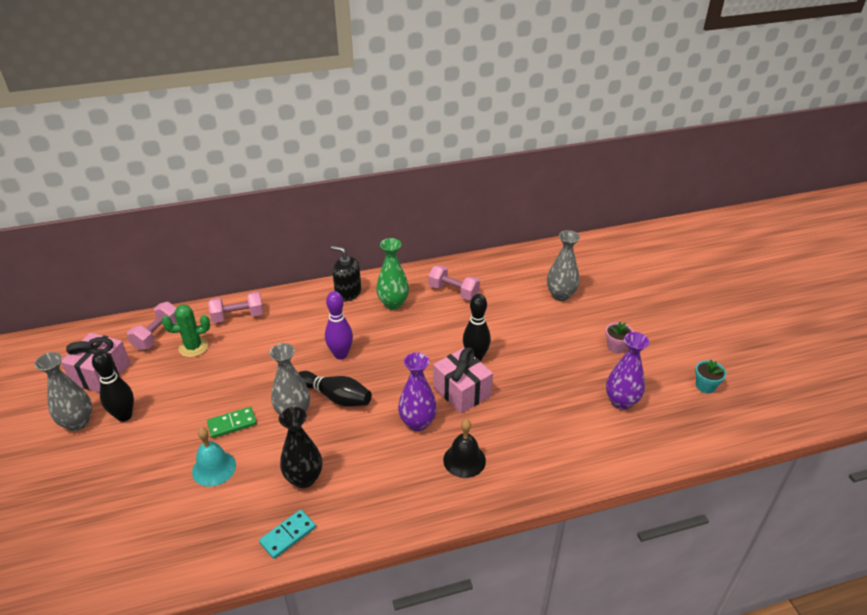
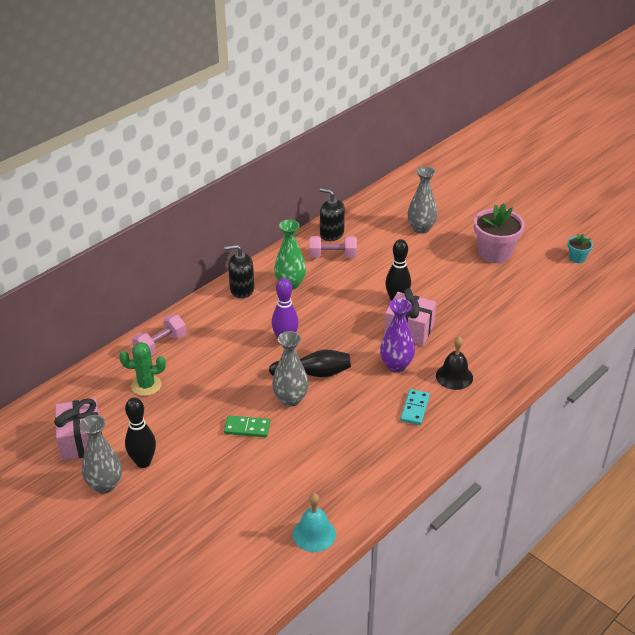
camera: 30 degrees left, 0 degrees up
(157, 335) = (99, 389): pink dumbbell -> none
(193, 347) = (146, 385): green cactus -> green cactus turned 45 degrees clockwise
(214, 468) = (266, 465): turquoise bell -> turquoise bell (314, 534)
(232, 424) = (247, 428): green domino -> green domino turned 60 degrees clockwise
(288, 535) = (373, 481): turquoise domino -> turquoise domino (415, 408)
(304, 478) = (346, 440): black vase -> none
(471, 271) = (331, 234): none -> black soap dispenser
(616, 347) = (494, 253): pink flower pot -> pink flower pot, size x2.02
(621, 401) = (529, 291): purple vase -> none

